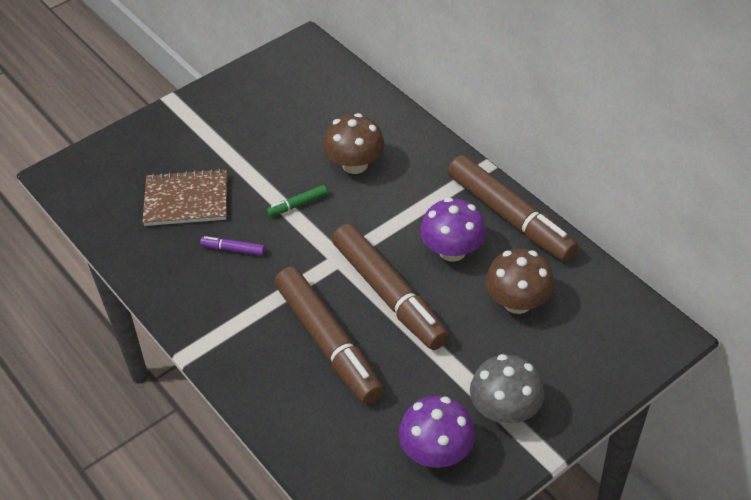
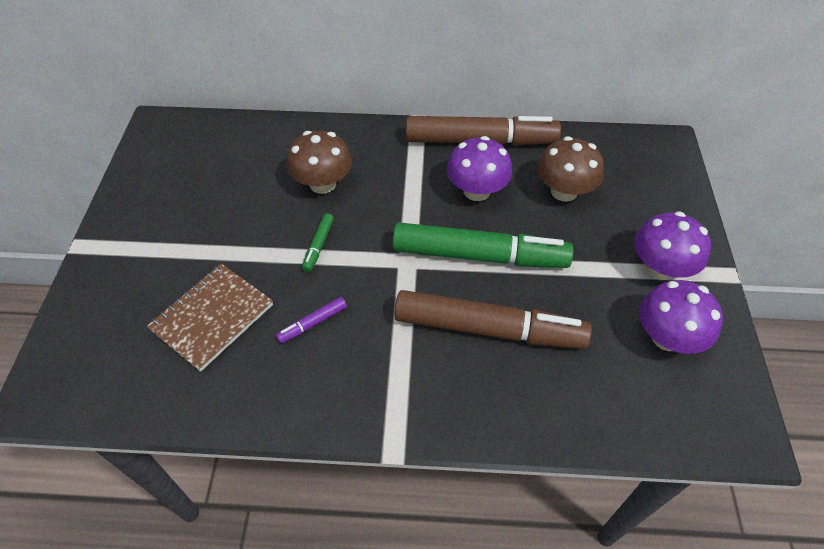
camera: 50 degrees left, 5 degrees up
(389, 294) = (479, 255): brown marker -> green marker
(505, 410) = (660, 268): grey mushroom -> purple mushroom

